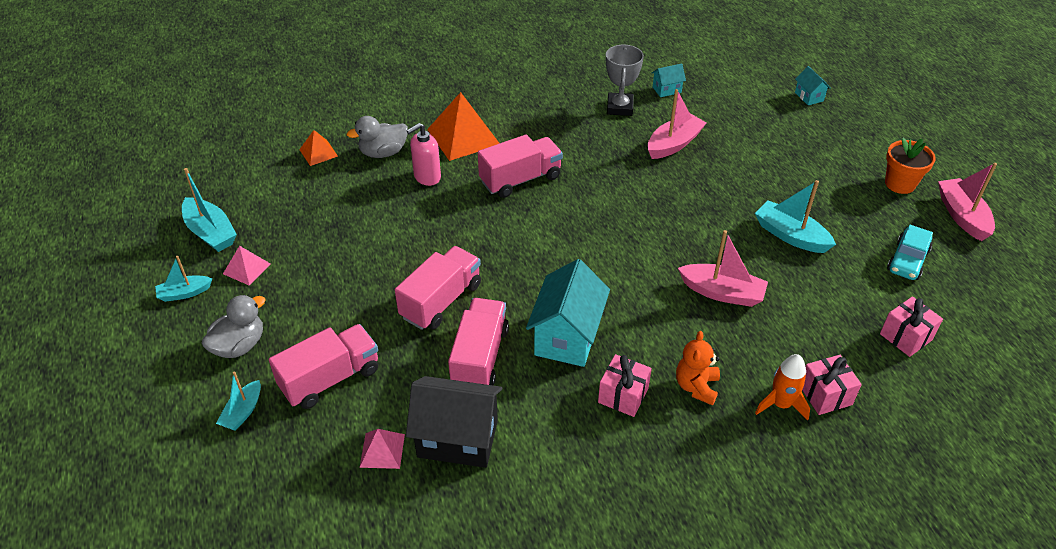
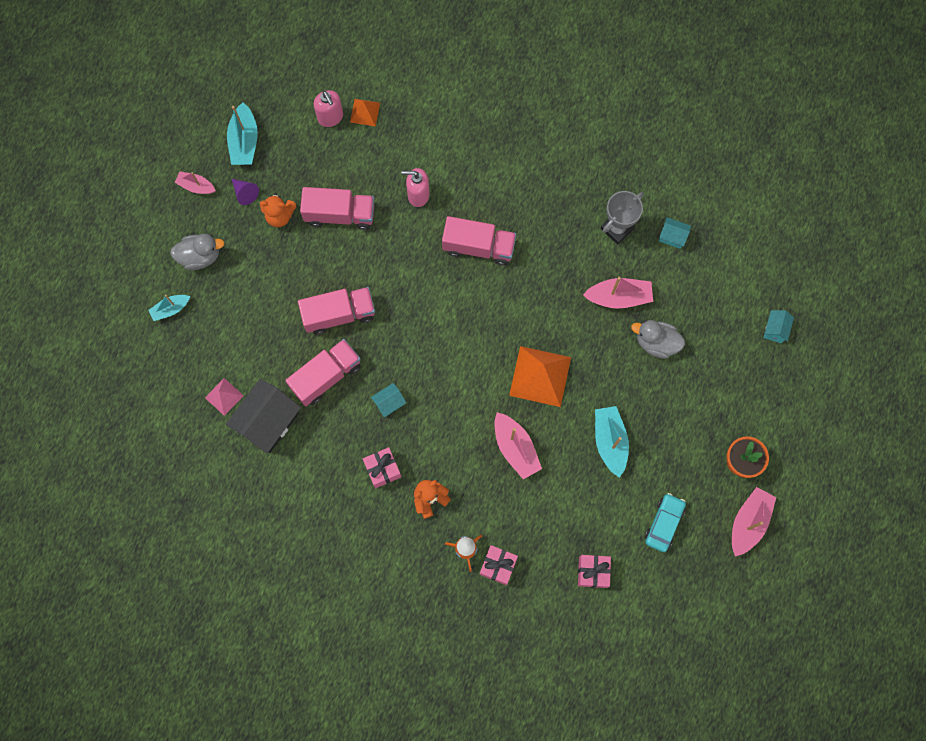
camera: 40 degrees right, 30 degrees up
(184, 293) = (196, 186): turquoise boat -> pink boat
(247, 268) = (245, 193): pink pyramid -> purple cone
(287, 172) = (330, 117): none -> pink soap dispenser
(302, 264) = (279, 216): none -> orange teddy bear
(330, 379) = (232, 323): pink truck -> pink truck (340, 214)
(383, 153) = (408, 146): grey duck -> grey duck (656, 343)
(457, 439) = (268, 422): black house -> black house turned 75 degrees clockwise
(463, 136) = (476, 172): orange pyramid -> orange pyramid (540, 376)
(567, 337) = (389, 403): turquoise house -> turquoise house, size x0.48
(907, 260) = (664, 523): turquoise car -> turquoise car turned 135 degrees clockwise

